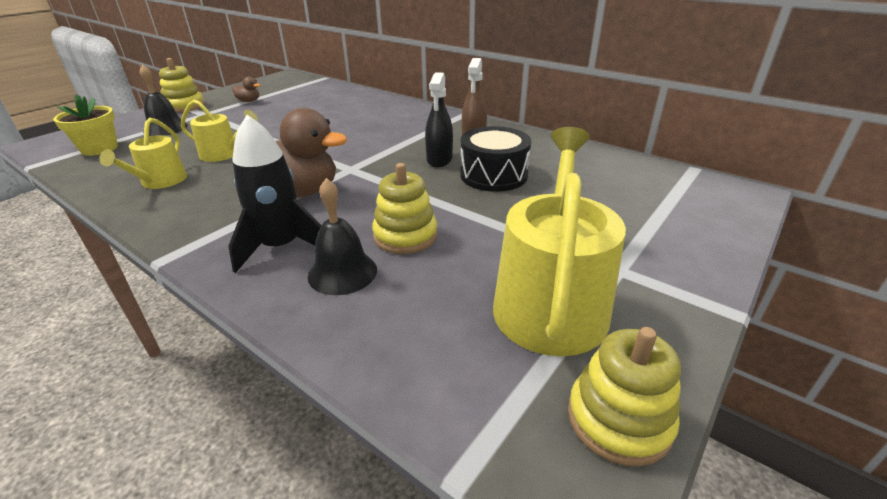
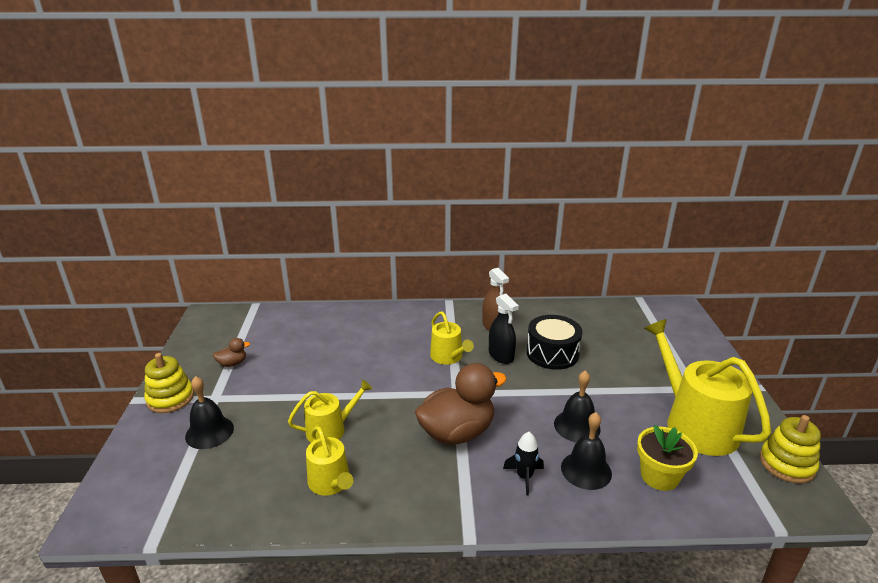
camera: 40 degrees left, 5 degrees down
(99, 149) = (187, 487): yellow flower pot -> yellow flower pot (659, 476)
(281, 247) = (524, 477): black rocket -> black rocket, size x0.57
(392, 145) = (448, 357): none -> yellow watering can
(405, 236) = (577, 426): yellow stacking toy -> black bell

